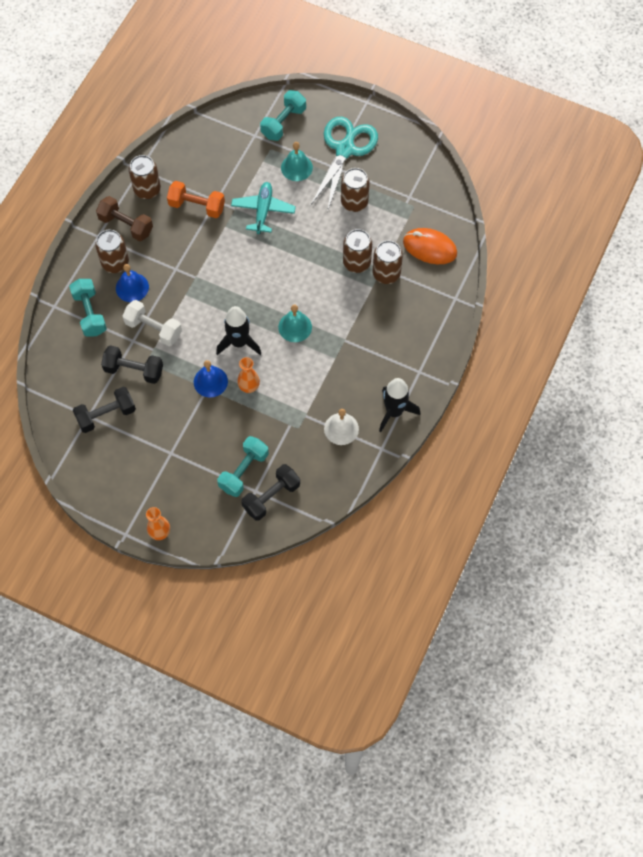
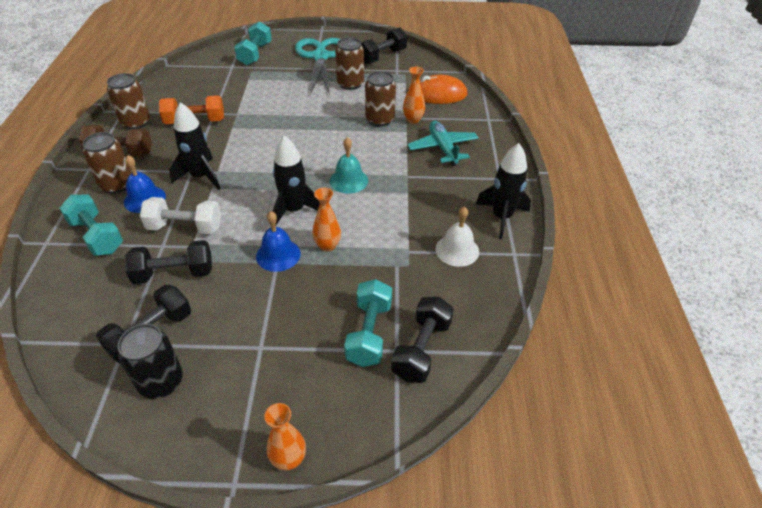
camera: 25 degrees left, 20 degrees down
(103, 453) = (161, 382): none -> black can
(181, 278) = (201, 176): none -> black rocket
(263, 211) = (266, 108): turquoise plane -> turquoise plane (443, 148)
(296, 167) = (283, 76): turquoise bell -> none
(386, 274) = (413, 120): brown can -> orange vase
(406, 170) = (382, 56): none -> black dumbbell

